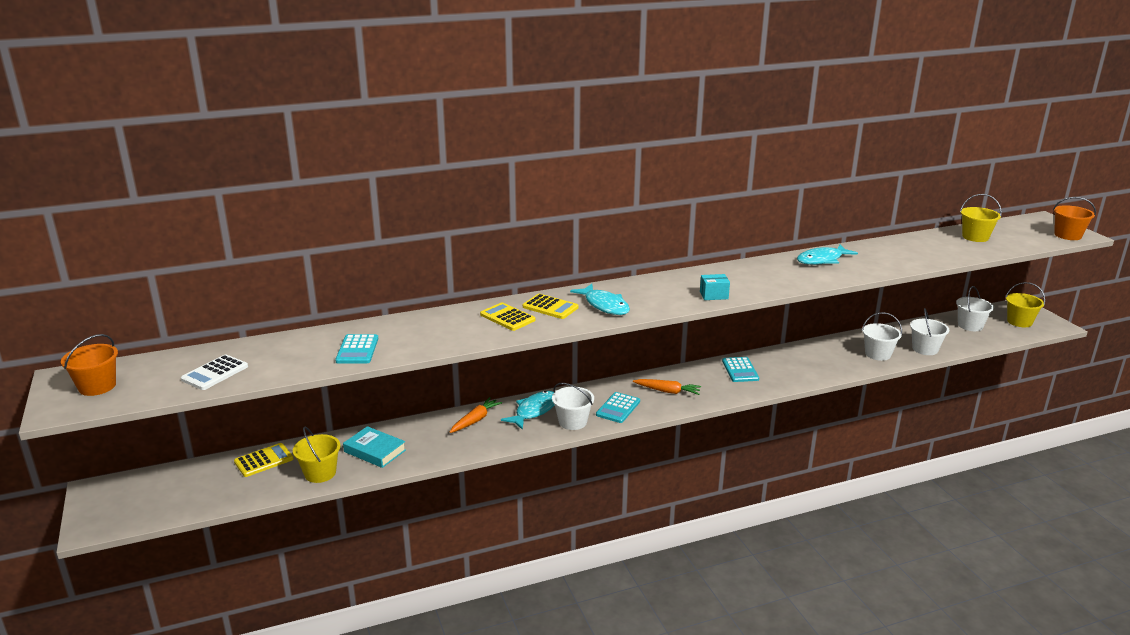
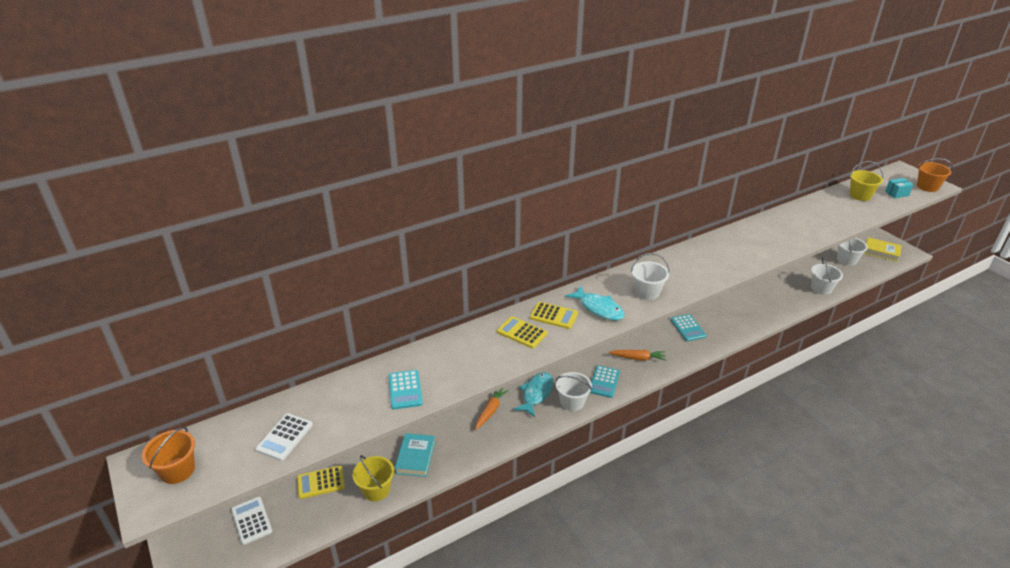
camera: 10 degrees left, 10 degrees up
(178, 483) = (251, 520): none -> white calculator
(264, 460) = (320, 482): yellow calculator -> yellow calculator turned 150 degrees counterclockwise
(375, 451) = (415, 457): turquoise book -> turquoise book turned 75 degrees clockwise
(714, 295) = (683, 285): turquoise box -> turquoise box (897, 193)
(822, 260) = (753, 234): turquoise fish -> none
(878, 354) = (788, 298): white bucket -> white bucket (647, 292)
(1019, 322) = (881, 252): yellow bucket -> yellow book

